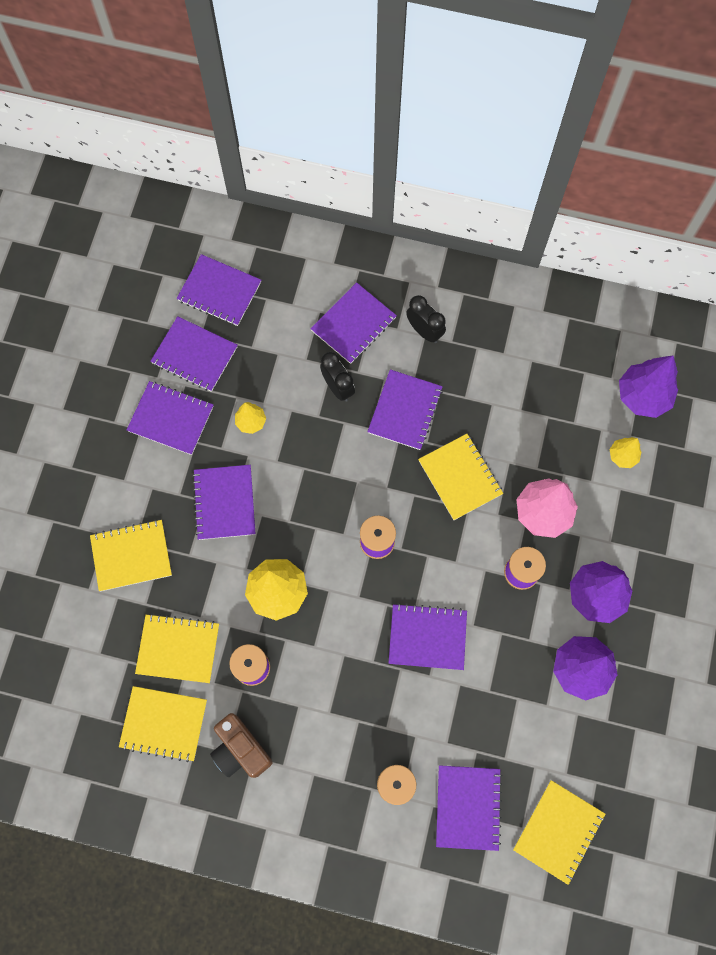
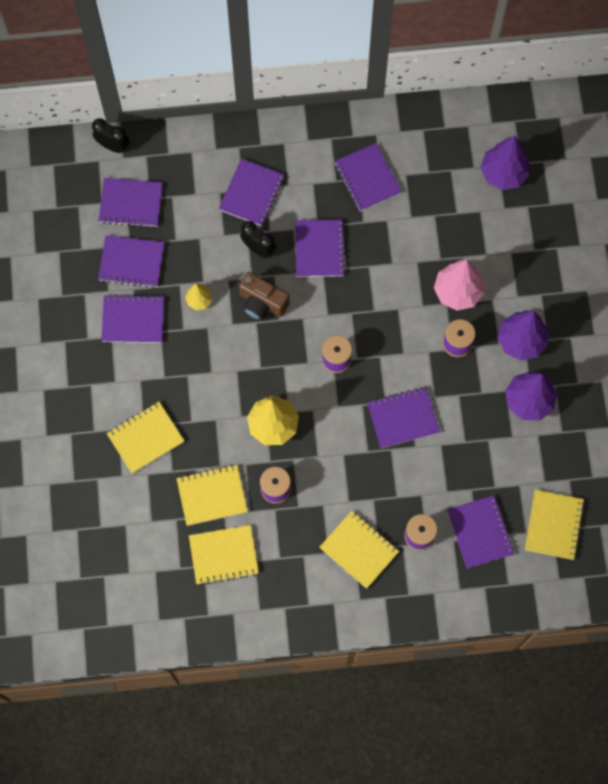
camera: 20 degrees left, 0 degrees up
(224, 503) = (203, 371): purple notebook -> purple notebook (367, 178)
(240, 750) = (291, 553): brown camera -> brown camera (262, 303)
(424, 331) = (311, 179): black clock -> black clock (113, 146)
(460, 477) = (383, 287): yellow notebook -> yellow notebook (359, 550)
(622, 456) = (504, 226): yellow tree -> none

